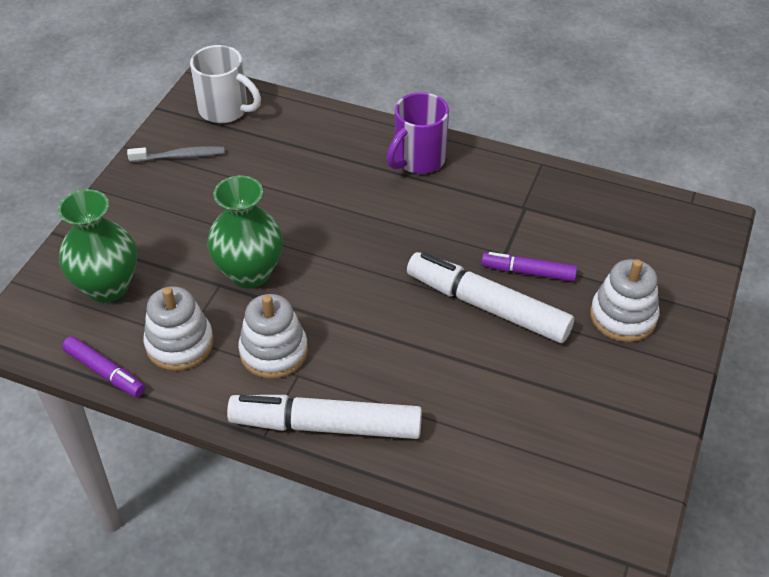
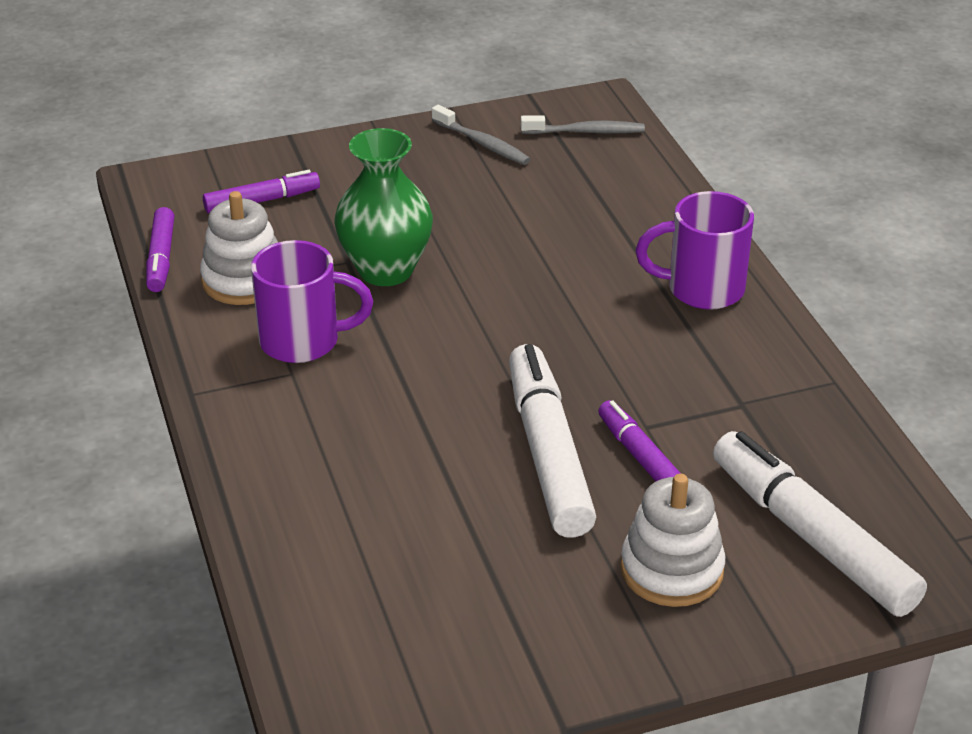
camera: 50 degrees right, 10 degrees down
(107, 287) = (262, 201): green vase -> purple marker
(225, 110) = (586, 132): white mug -> grey toothbrush
(273, 351) = (303, 341): white stacking toy -> purple mug
(326, 425) = (248, 426): white marker -> white marker (811, 537)

